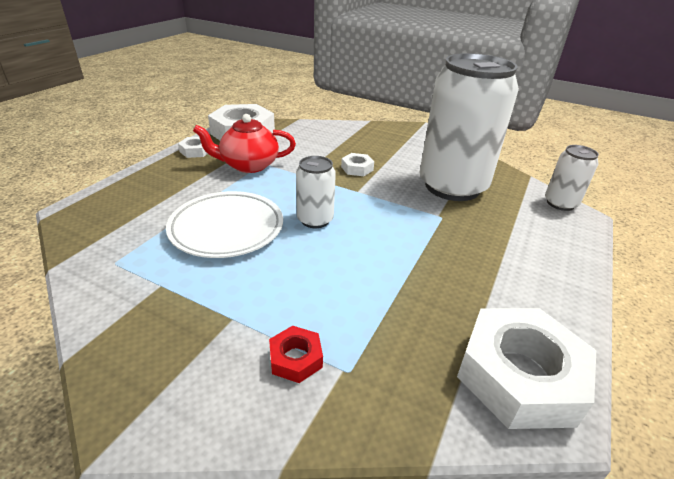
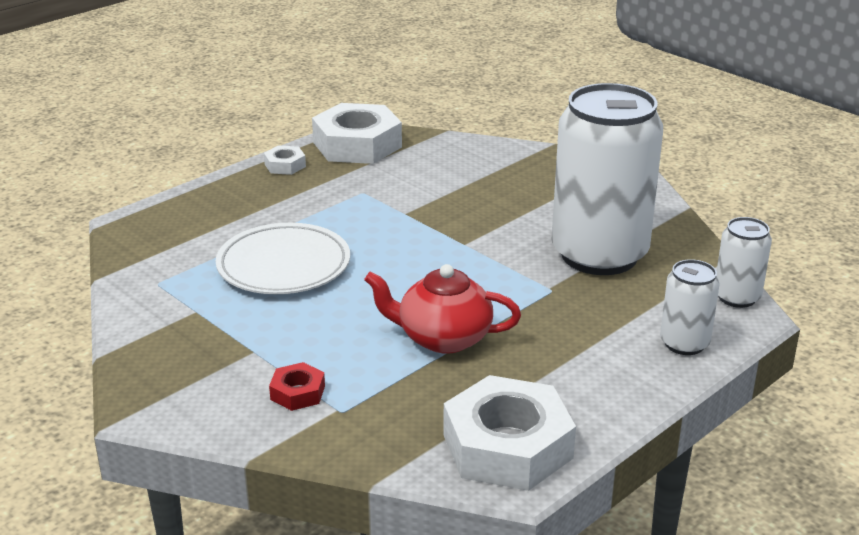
camera: 20 degrees right, 5 degrees down
(248, 165) = (343, 193): red teapot -> red teapot (443, 338)
(315, 220) = (389, 271): white can -> white can (684, 343)
(357, 168) = (484, 214): white nut -> none

